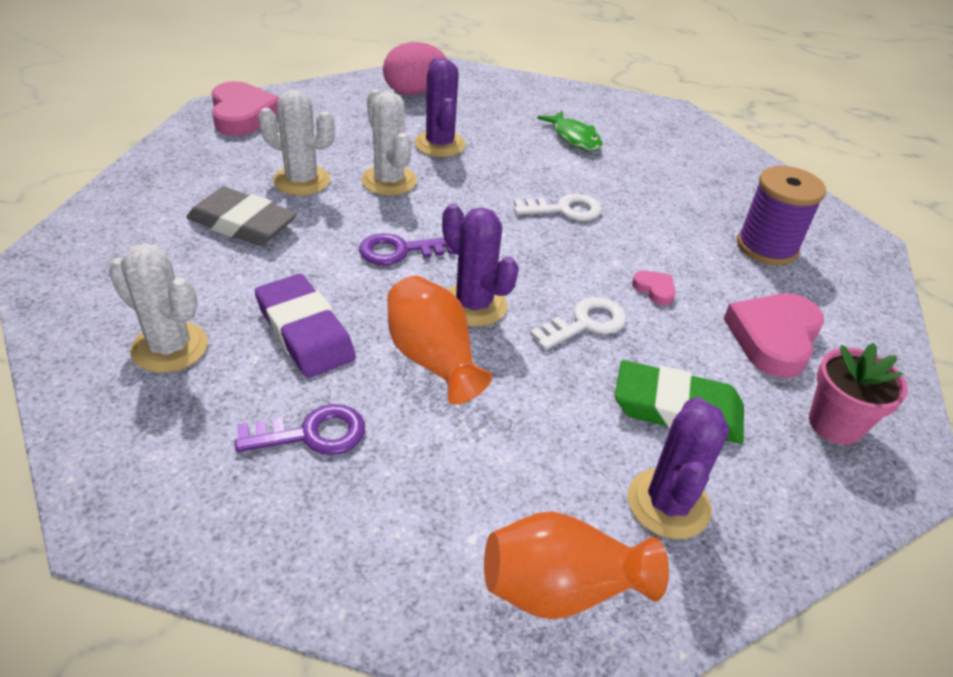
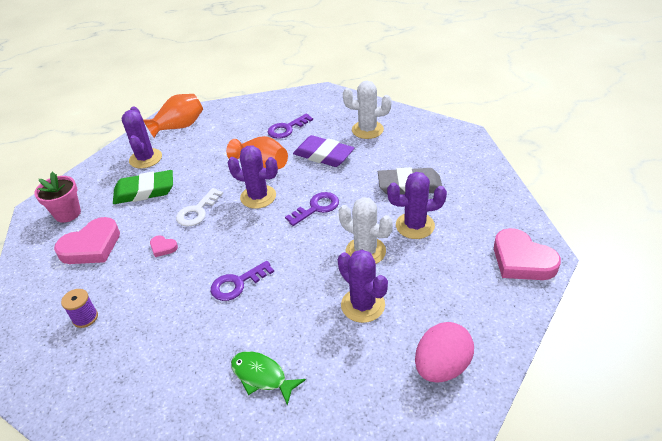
camera: 160 degrees right, 0 degrees up
(302, 180) = (415, 226): white cactus -> purple cactus
(564, 209) = (237, 284): white key -> purple key
(766, 247) = (85, 318): purple spool -> purple spool, size x0.55
(773, 338) = (91, 246): pink heart -> pink heart turned 45 degrees clockwise

